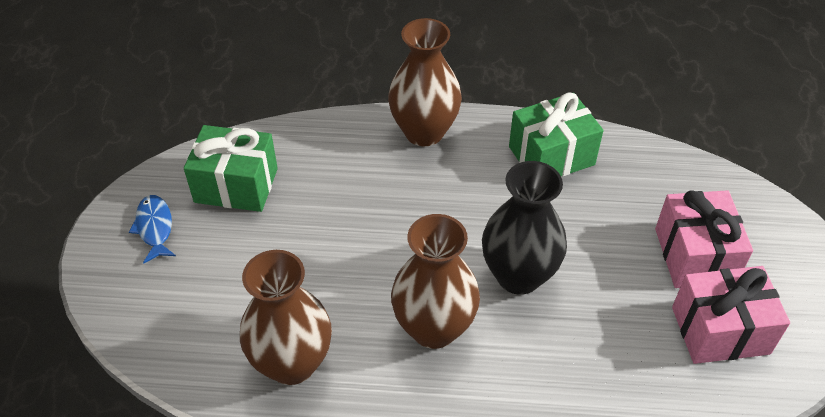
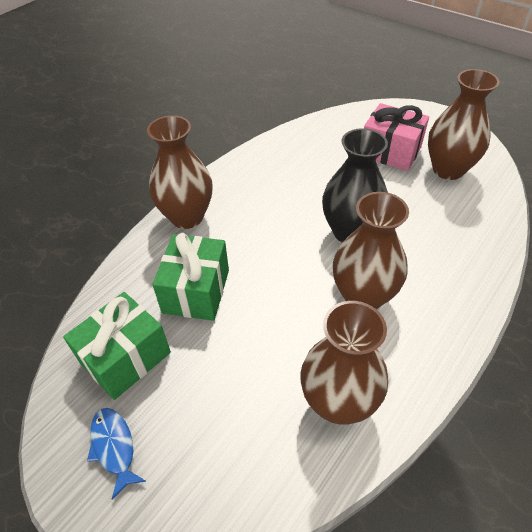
camera: 55 degrees left, 0 degrees up
(155, 228) = (114, 447): blue fish -> blue fish turned 45 degrees clockwise
(551, 156) = (267, 169): green gift -> green gift (196, 291)
(720, 330) = (448, 169): pink gift -> brown vase

